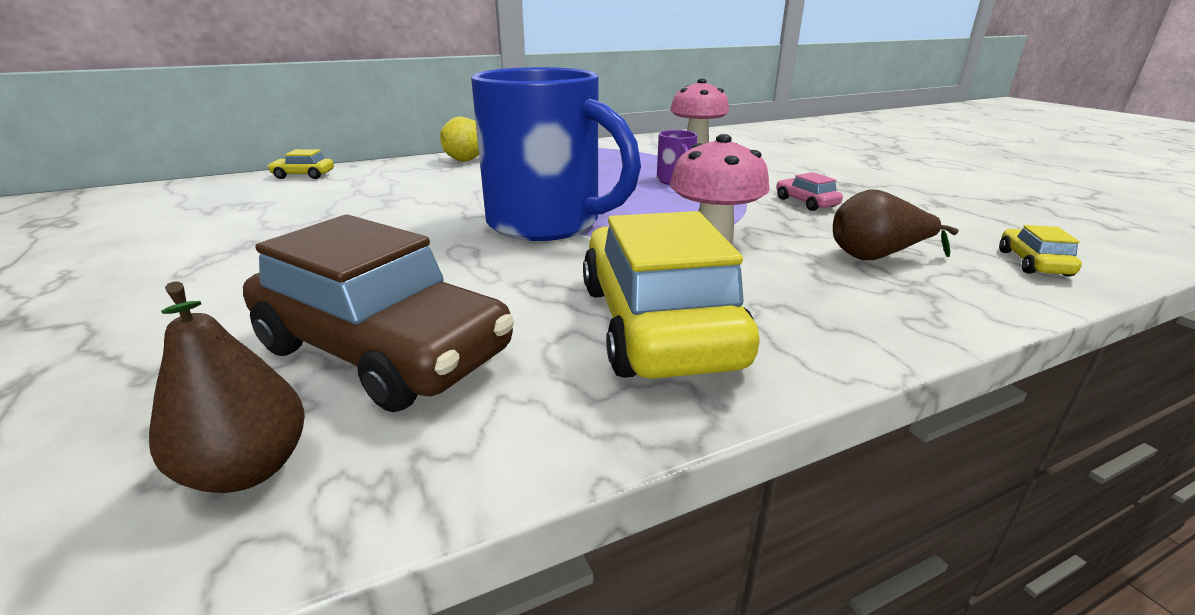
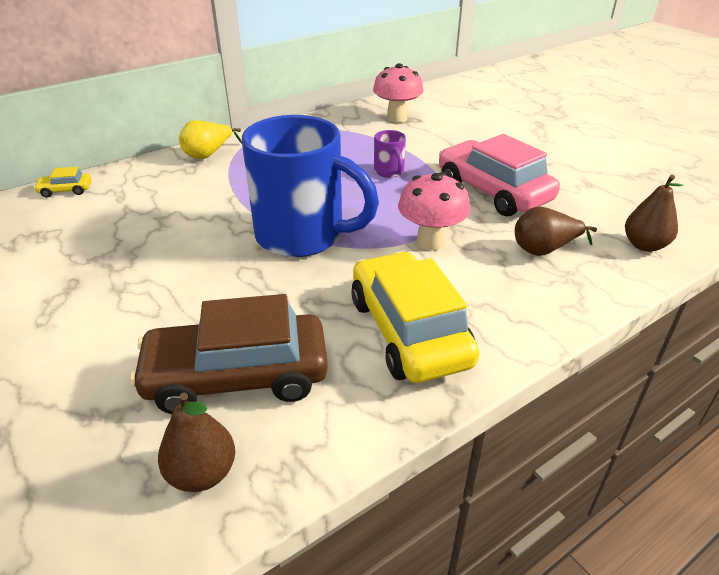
camera: 10 degrees left, 10 degrees up
(383, 350) = (237, 376): brown car -> brown car turned 150 degrees clockwise
(806, 202) = (493, 191): pink car -> pink car, size x2.39
(1033, 263) = (644, 245): yellow car -> brown pear

